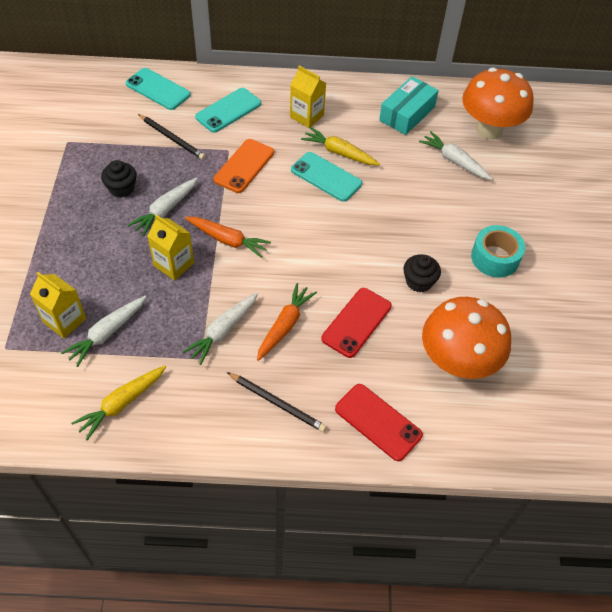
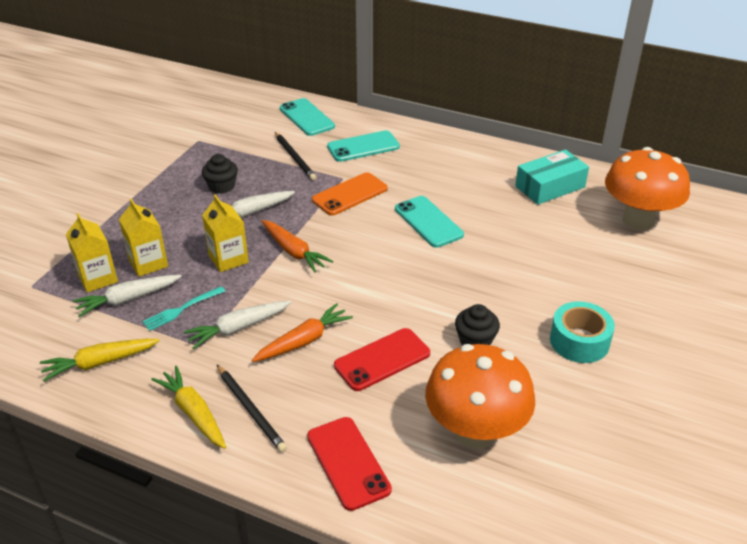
camera: 25 degrees right, 15 degrees down
(162, 328) = (181, 309): none -> turquoise fork
(306, 116) = (439, 167): yellow carton -> yellow carton (148, 263)
(339, 153) = (455, 204): yellow carrot -> yellow carrot (193, 413)
(454, 161) = (580, 239): white carrot -> none

